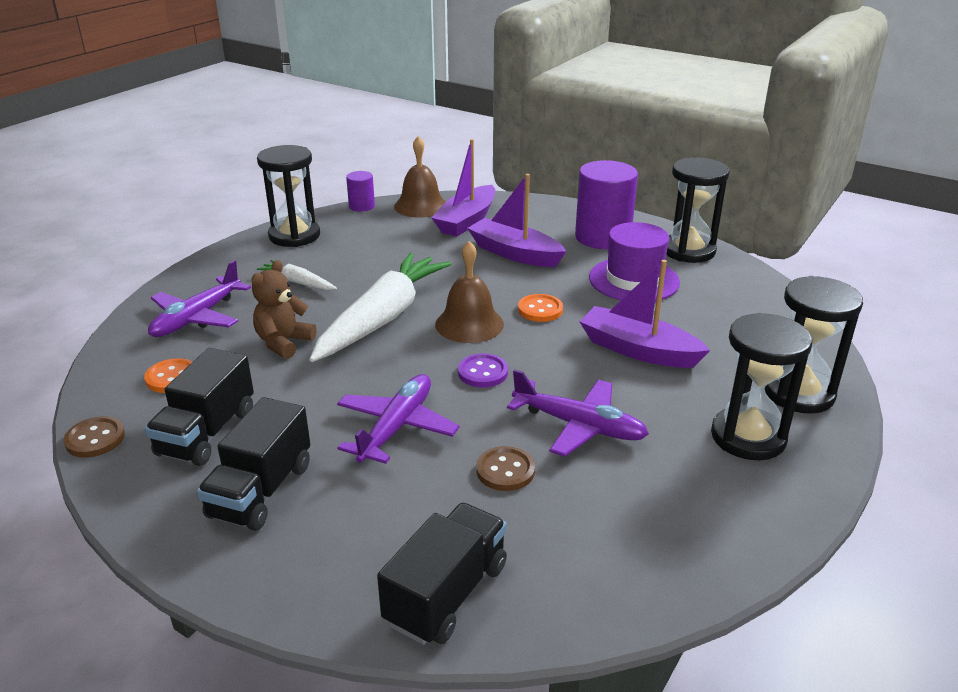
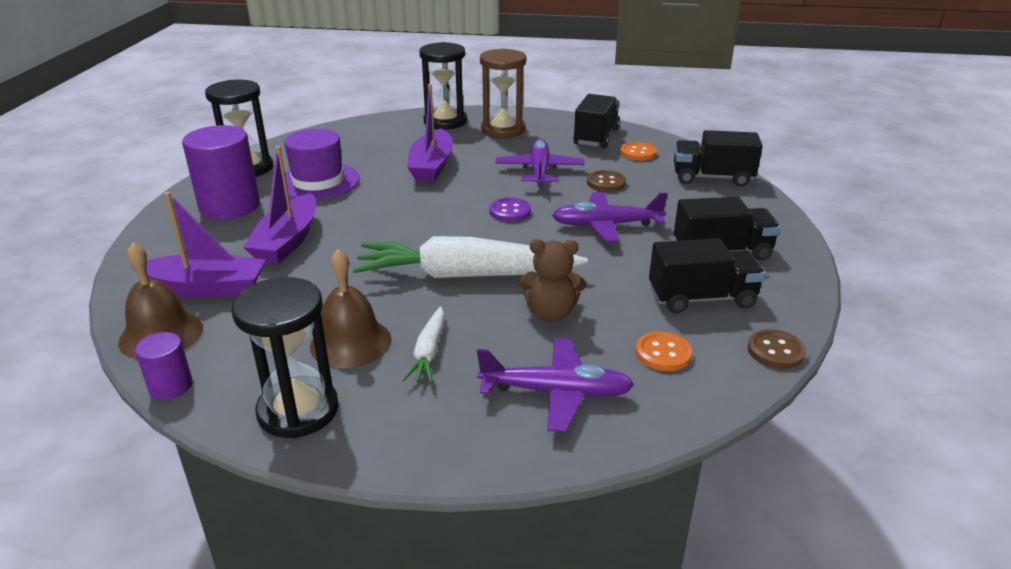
camera: 115 degrees left, 0 degrees up
(469, 324) = (443, 232): brown bell -> brown bell (351, 342)
(540, 310) = (396, 209): orange button -> orange button (638, 153)
(680, 527) = (596, 137): none -> black truck
(748, 437) = (503, 130): black hourglass -> brown hourglass

